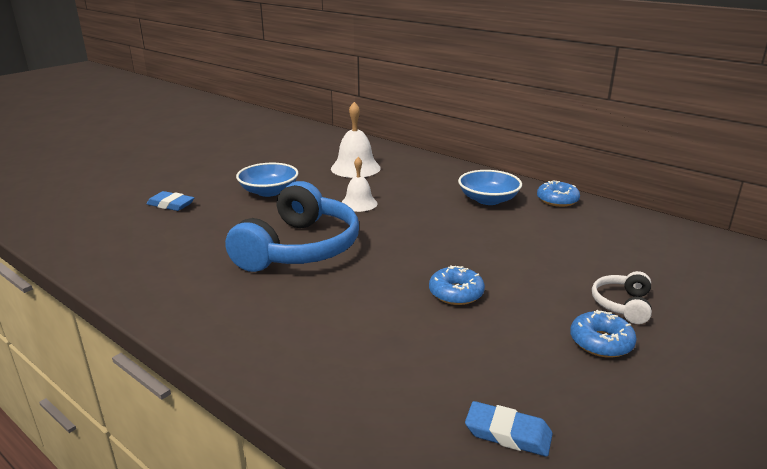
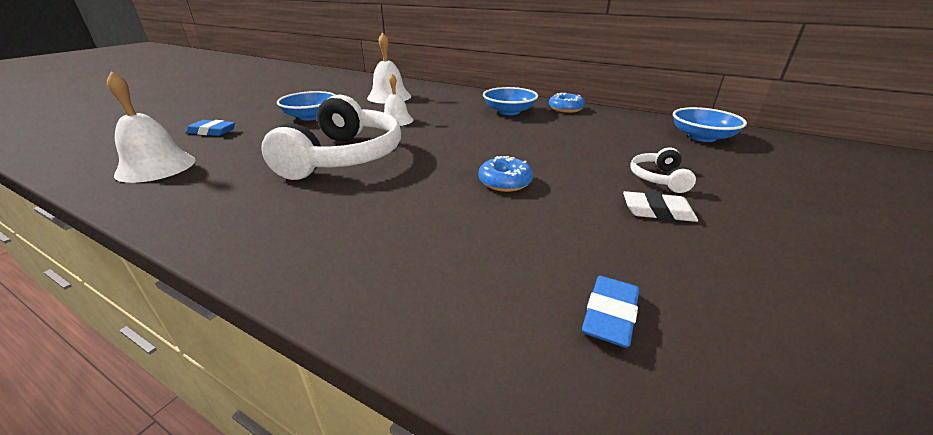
camera: 10 degrees left, 5 degrees up
(125, 244) = (156, 167): none -> white bell
(300, 248) = (344, 157): blue headphones -> white headphones
(508, 433) = (610, 315): blue eraser -> blue eraser turned 75 degrees counterclockwise
(601, 342) = (657, 211): blue donut -> white eraser
(704, 254) = (701, 137): none -> blue bowl

